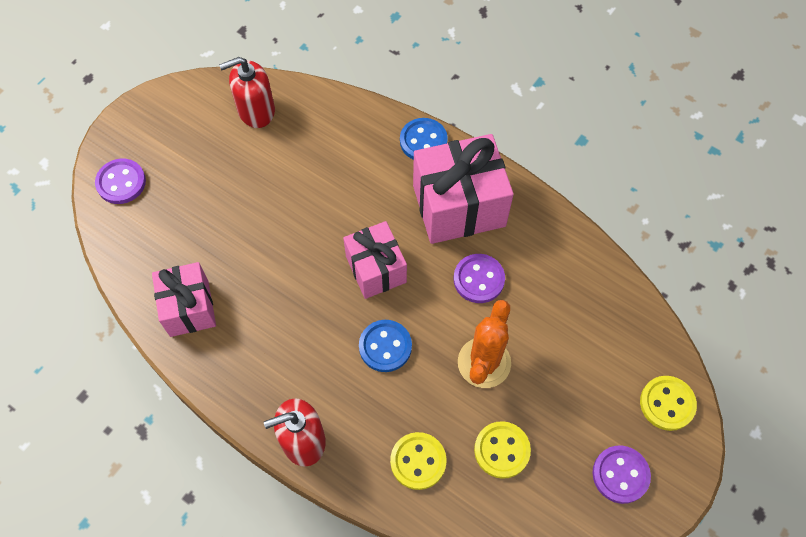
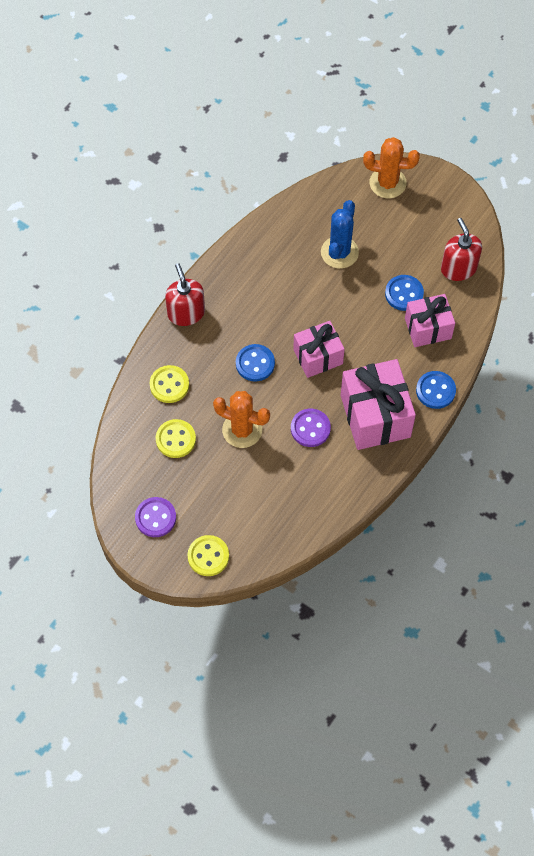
camera: 90 degrees right, 0 degrees up
(121, 182) = (387, 183): purple button -> orange cactus
(189, 308) = (285, 236): pink gift -> pink gift (428, 328)
(221, 241) = (339, 252): none -> blue cactus
(288, 169) = (404, 294): none -> blue button

